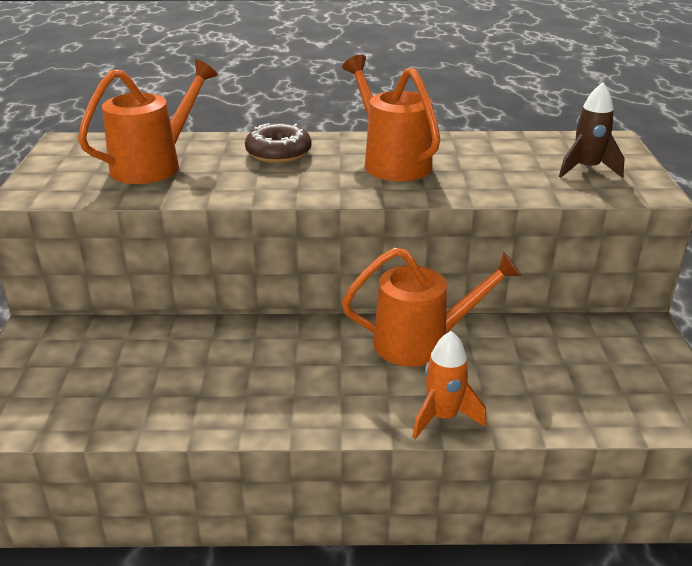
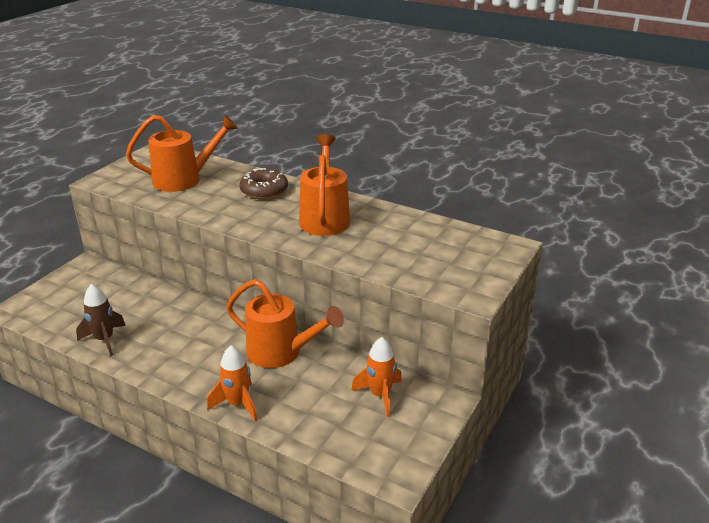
camera: 30 degrees right, 0 degrees up
(579, 346) = (380, 395): none -> orange rocket
(586, 169) = (452, 263): brown rocket -> brown rocket (104, 340)

